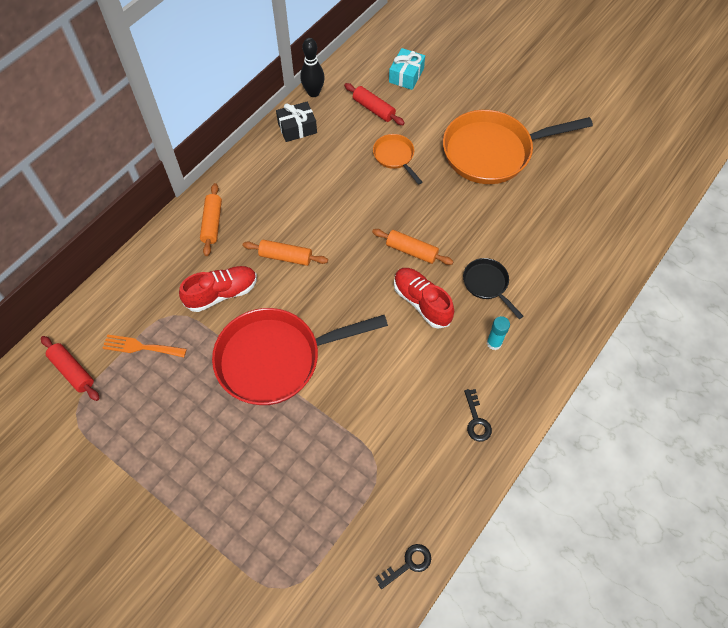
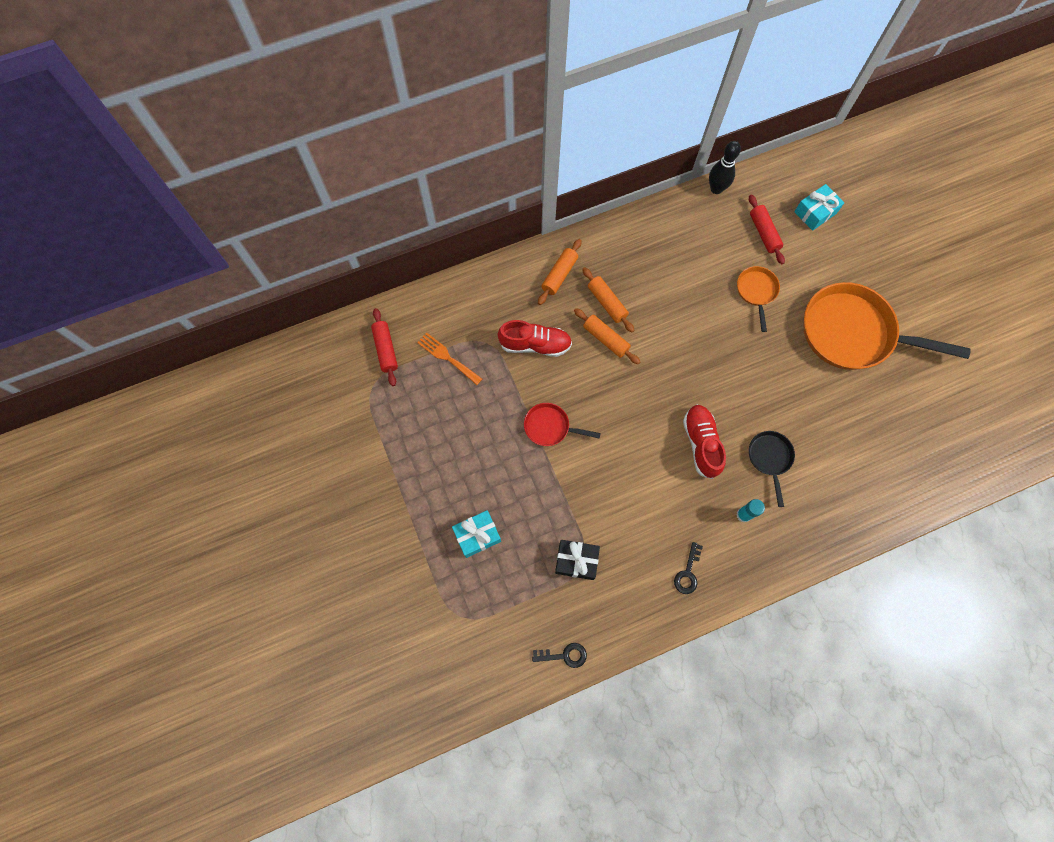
camera: 30 degrees right, 10 degrees up
(259, 498) = (477, 535): none -> turquoise gift
(276, 359) = (550, 427): red pan -> red pan, size x0.47
(297, 128) = (682, 218): black gift -> black gift (576, 561)
(411, 251) = (719, 391): orange rolling pin -> orange rolling pin (607, 303)

